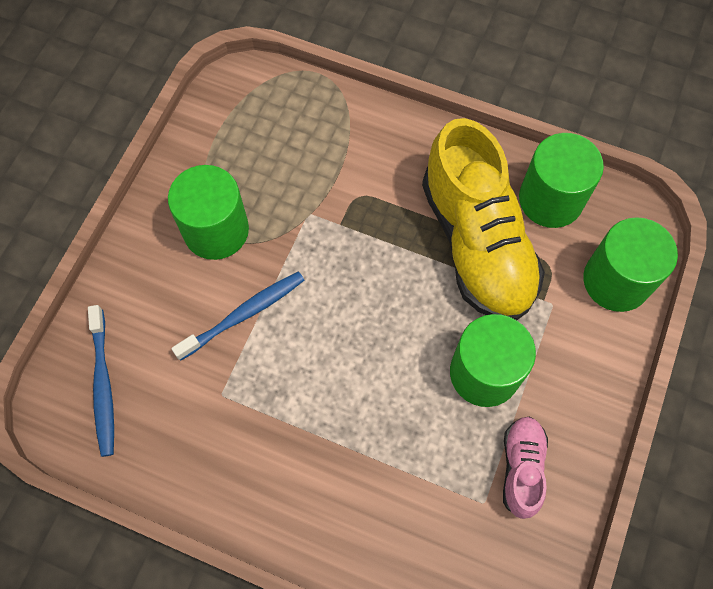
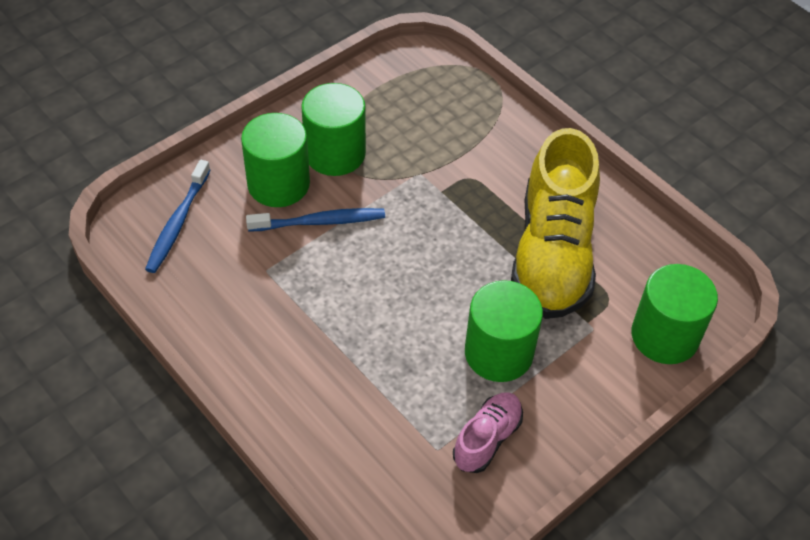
camera: 25 degrees right, 15 degrees down
(550, 199) = (641, 249): green cylinder -> green cylinder (278, 184)

